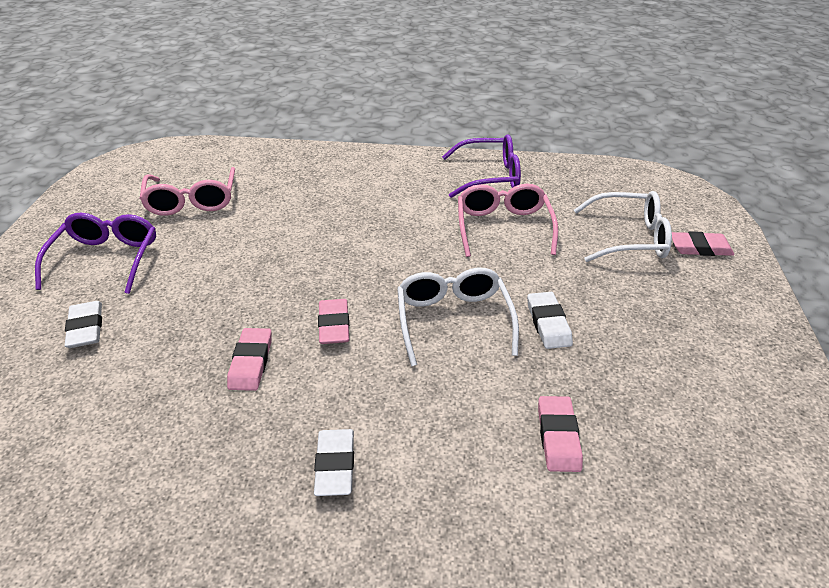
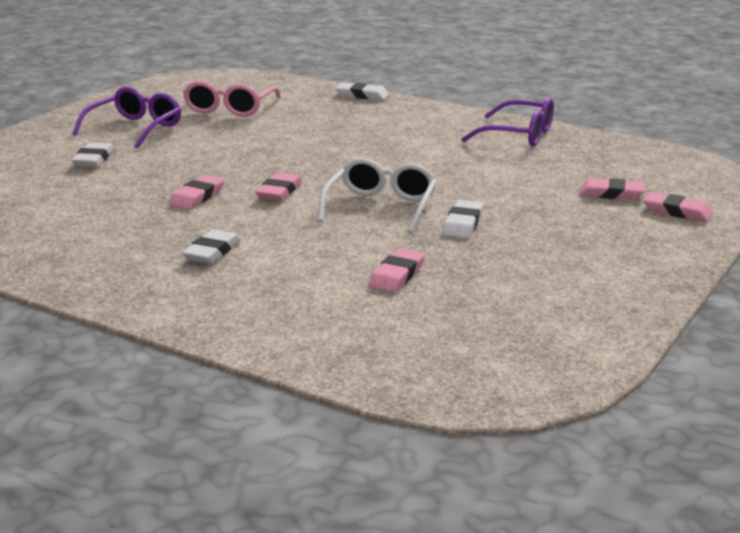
camera: 25 degrees right, 15 degrees down
(310, 152) = (362, 95): none -> white eraser
(503, 227) = (492, 167): pink glasses -> none
(630, 238) = (611, 194): white glasses -> pink eraser

